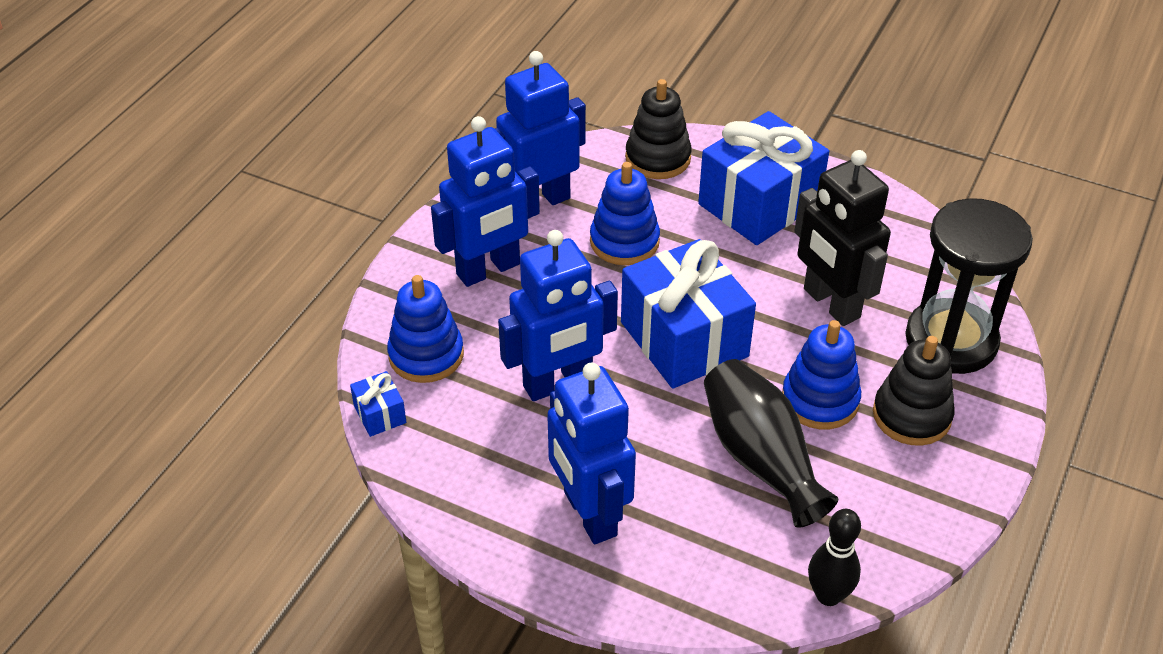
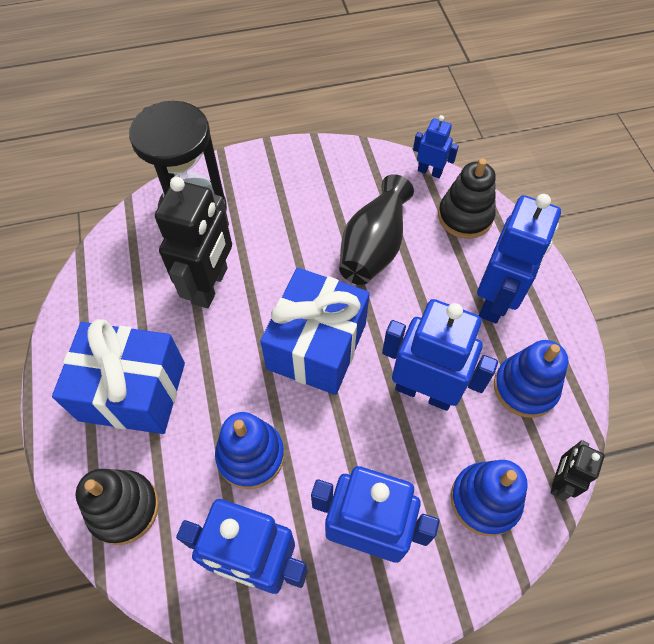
camera: 130 degrees left, 15 degrees up
(380, 414) = (559, 482): blue gift -> black robot
(820, 400) = (302, 245): blue stacking toy -> blue stacking toy (525, 388)
(828, 595) = (429, 171): black bowling pin -> blue robot
(911, 415) = (274, 199): black stacking toy -> black stacking toy (465, 216)

